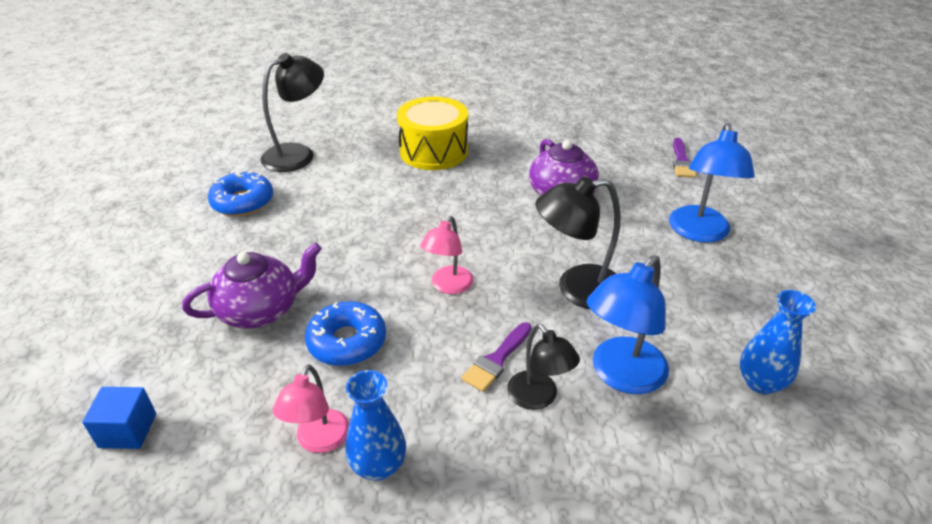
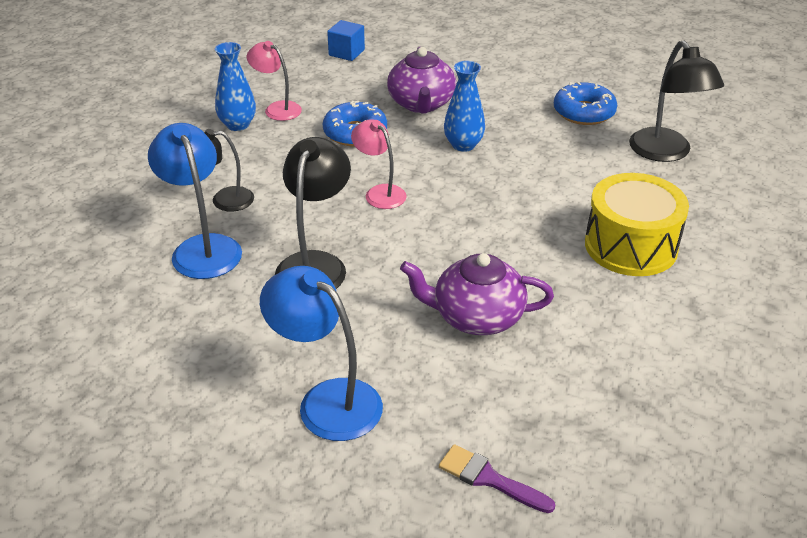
camera: 115 degrees right, 0 degrees up
(496, 360) = (276, 192): purple brush -> none
(760, 382) = (119, 322): blue vase -> blue vase (463, 145)

